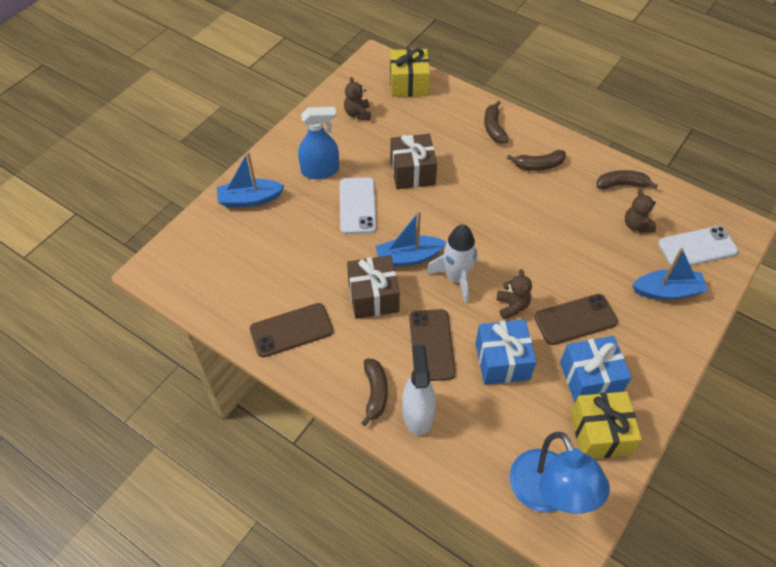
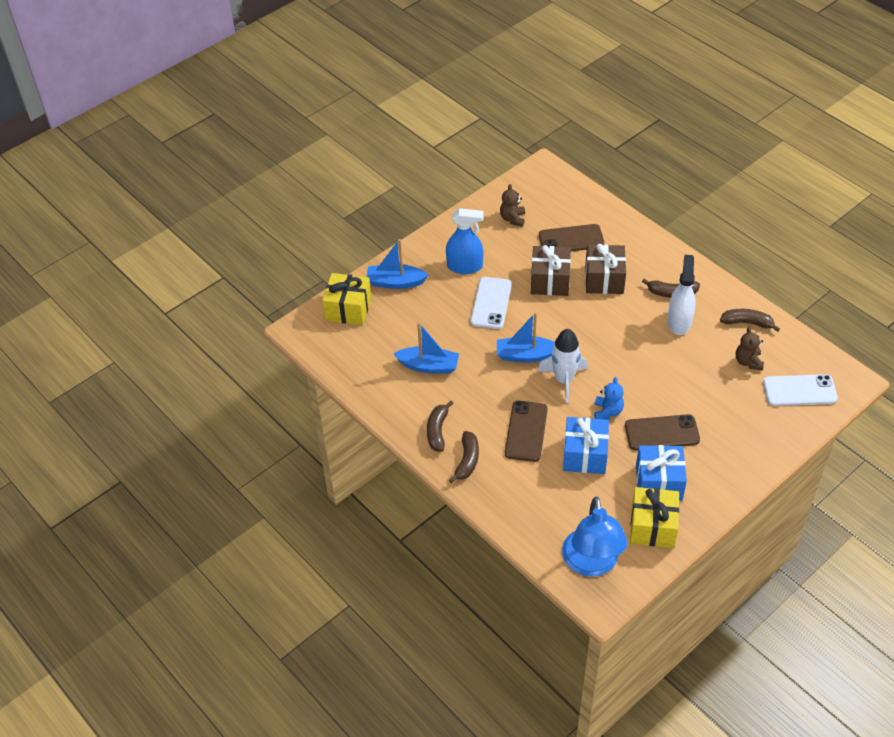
camera: 15 degrees right, 5 degrees down
(291, 330) = (407, 398): brown phone -> brown phone (571, 239)
(373, 296) = (485, 383): brown gift -> brown gift (604, 279)
(409, 84) = (569, 197): yellow gift -> yellow gift (348, 309)
(417, 414) = (499, 483): white spray bottle -> white spray bottle (679, 322)
(493, 128) = (639, 251): brown banana -> brown banana (437, 430)
(512, 306) = (607, 412): brown teddy bear -> blue teddy bear
(667, 291) = (756, 423): blue boat -> blue boat (428, 366)

